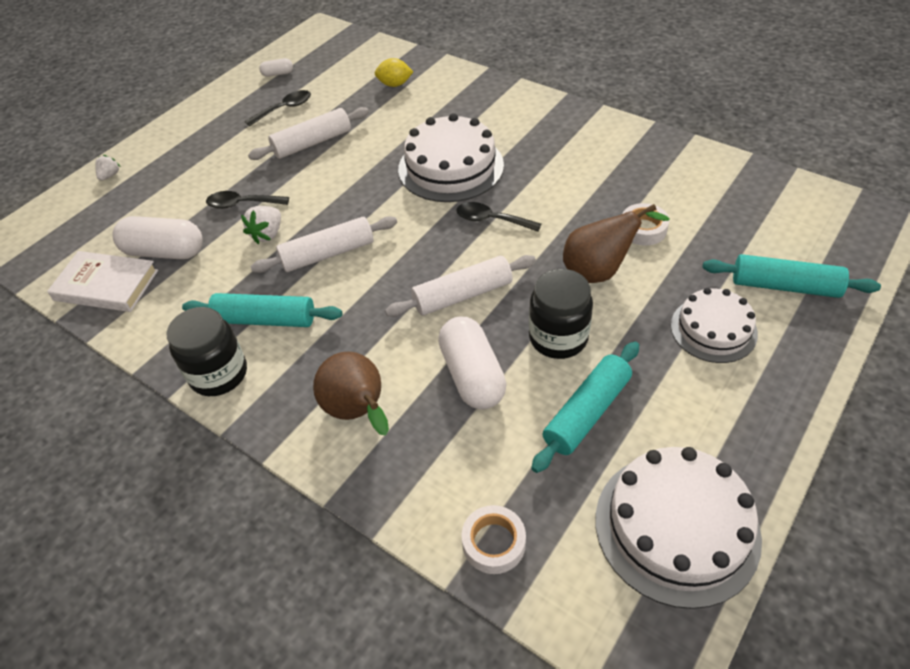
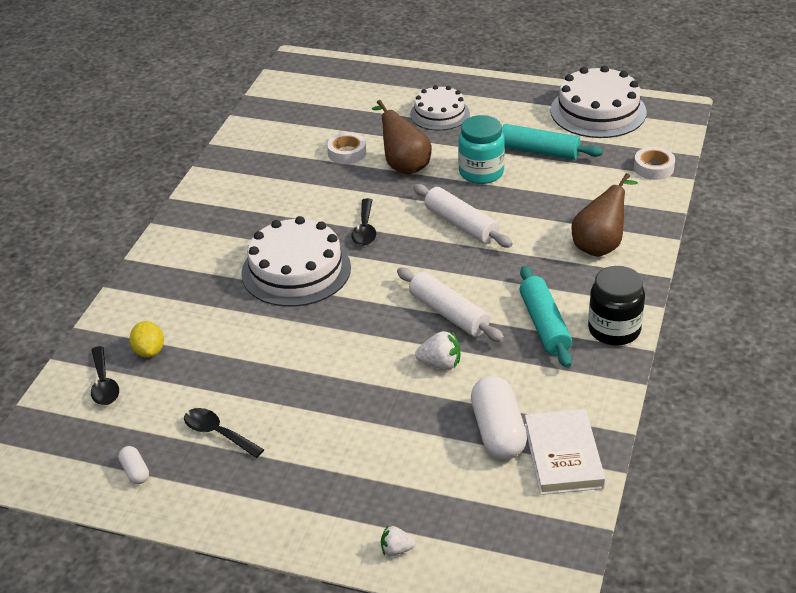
camera: 110 degrees left, 10 degrees down
(242, 204) = (403, 401): black spoon -> black spoon (104, 384)
(312, 143) = (281, 383): white rolling pin -> none
(472, 375) = (537, 202): white capsule -> none
(558, 338) = (481, 173): black jar -> turquoise jar
(784, 286) = (384, 91): turquoise rolling pin -> none

